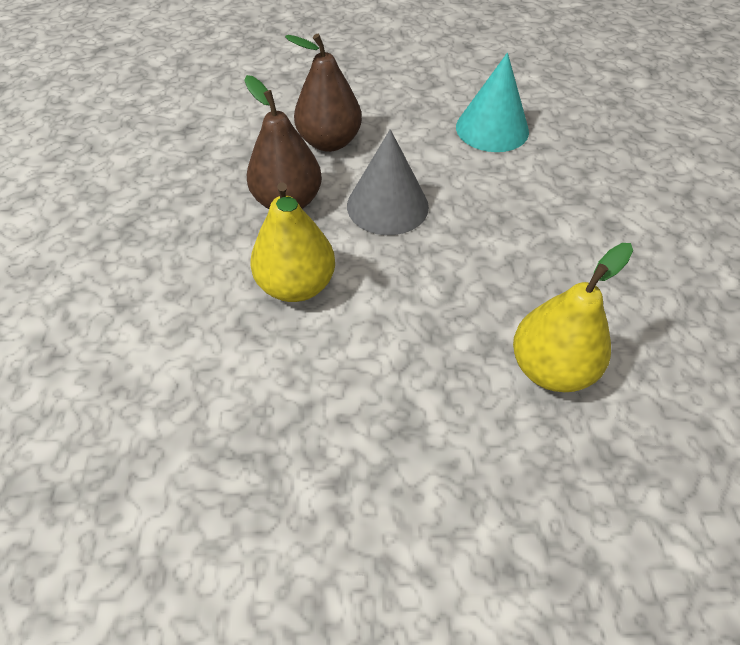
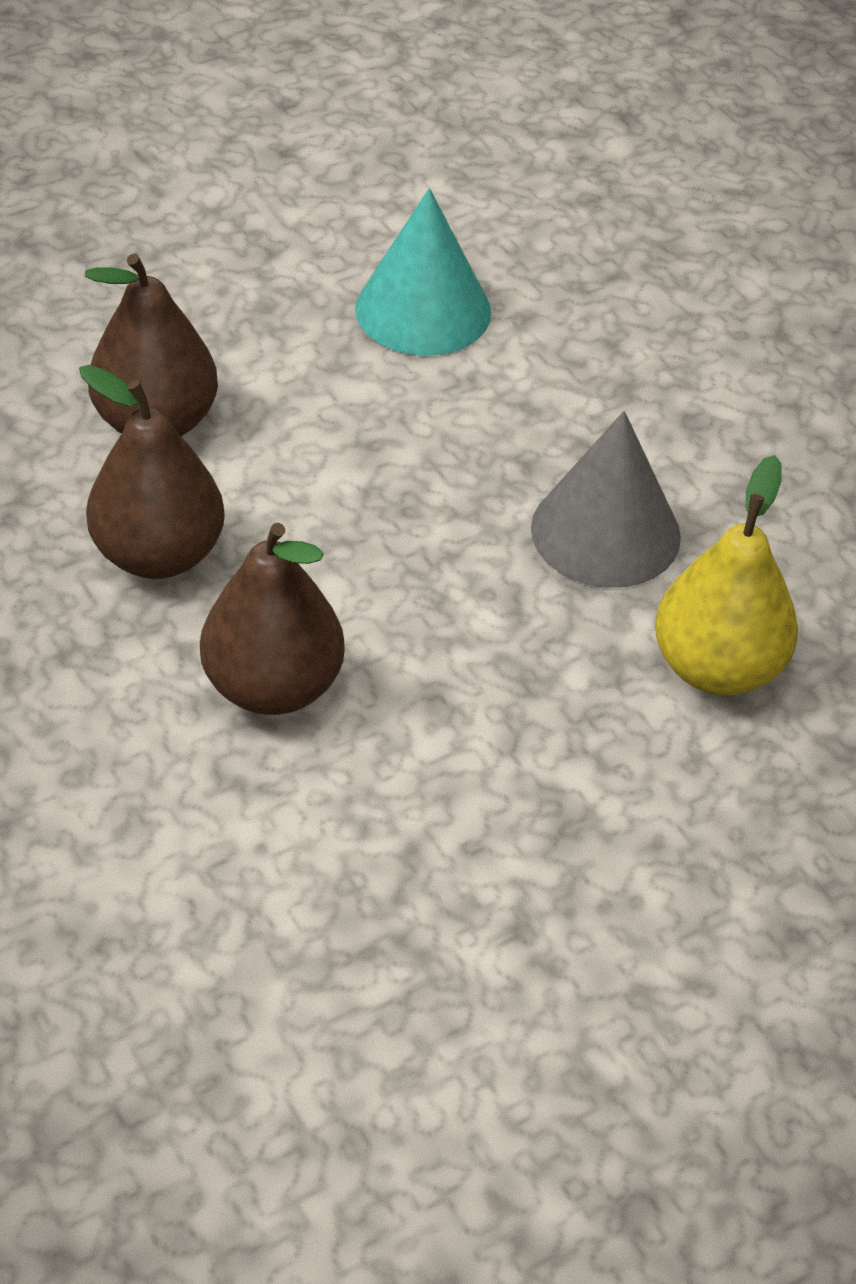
camera: 30 degrees left, 5 degrees down
(296, 285) = (273, 687): yellow pear -> brown pear
(387, 205) = (333, 505): grey cone -> grey cone (605, 532)

